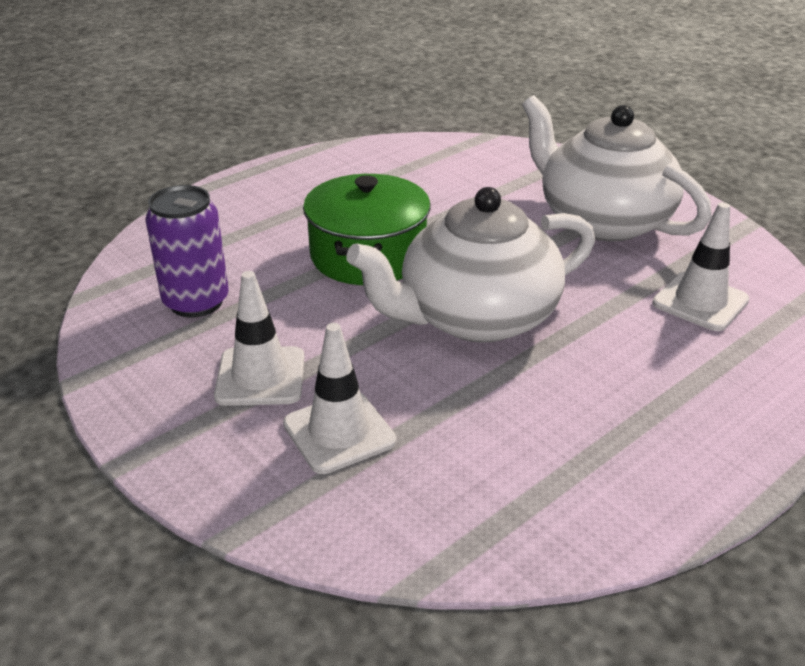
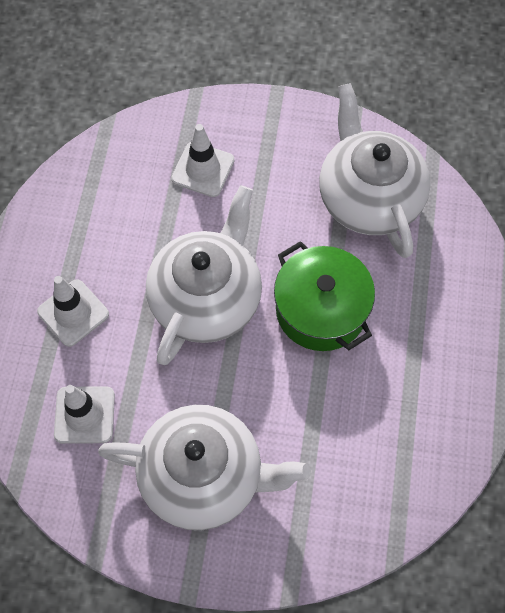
camera: 140 degrees right, 30 degrees up
(196, 302) = (368, 197): purple can -> white teapot
(260, 376) = (274, 174): white traffic cone -> white traffic cone (73, 313)

